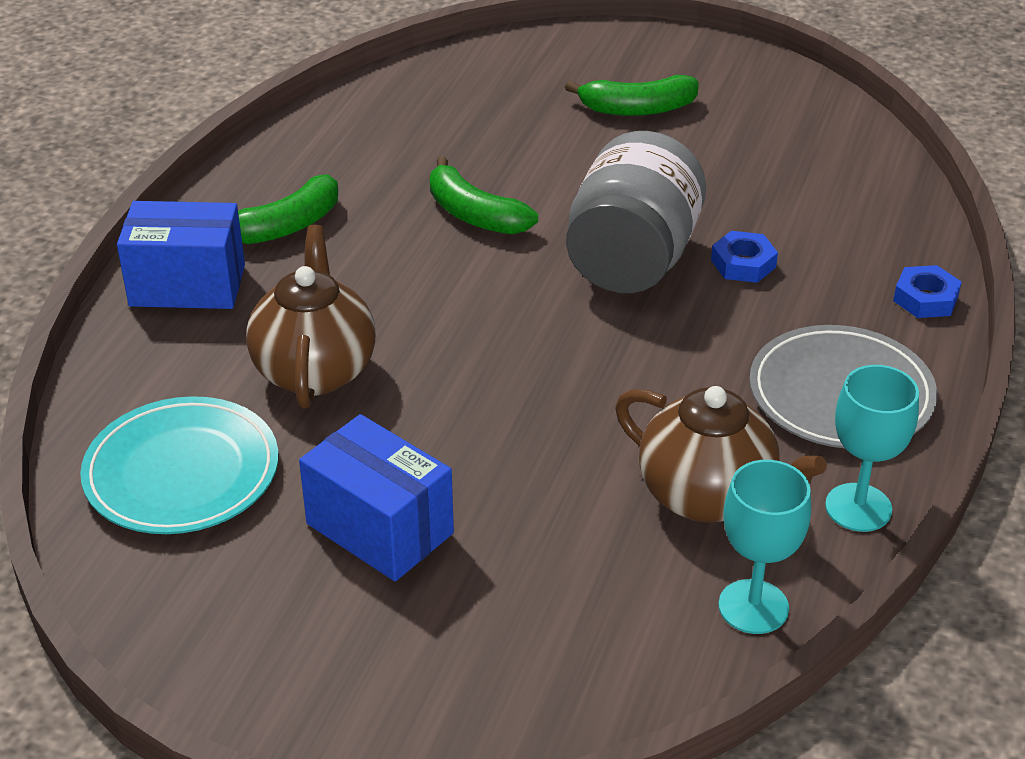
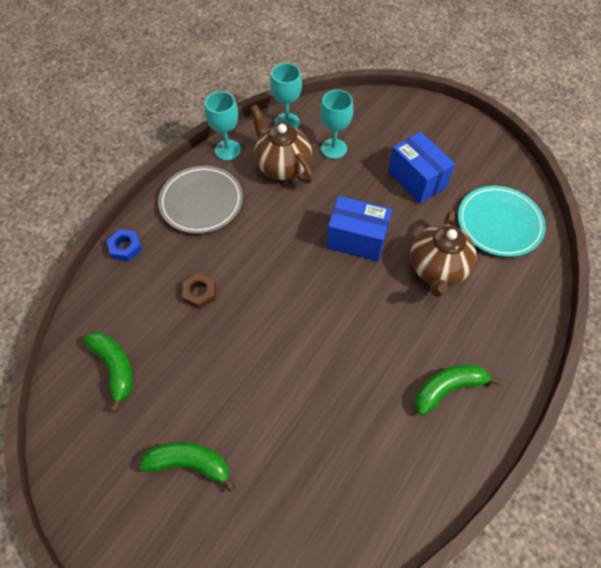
camera: 165 degrees left, 20 degrees up
(187, 285) = (505, 348): blue box -> blue box (356, 240)
(474, 215) = (332, 371): green banana -> green banana (115, 367)
(603, 562) = (333, 148): none -> turquoise goblet
(632, 260) = (256, 310): grey jar -> none
(743, 264) = (199, 293): blue nut -> brown nut

